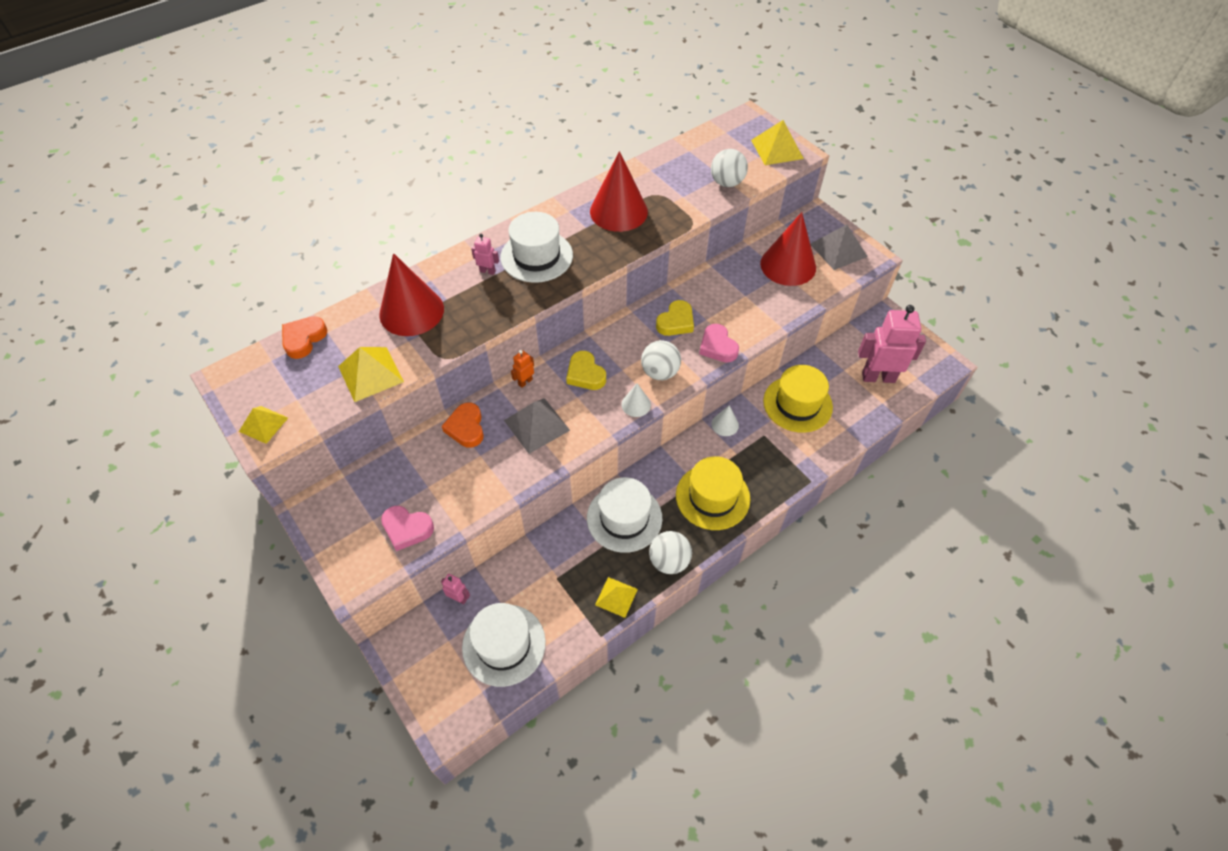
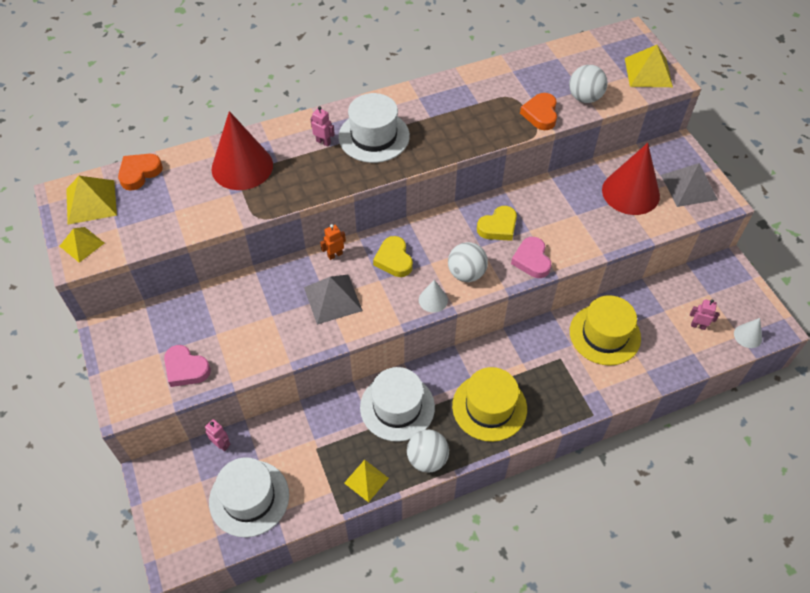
camera: 15 degrees right, 0 degrees up
(370, 374) = (188, 218): yellow pyramid -> yellow pyramid (91, 202)
(466, 428) = (267, 287): orange heart -> orange heart (540, 114)
(618, 211) = (467, 107): red cone -> none
(725, 424) = (524, 338): white cone -> white cone (748, 336)
(878, 377) = (698, 326): pink robot -> pink robot, size x0.43

